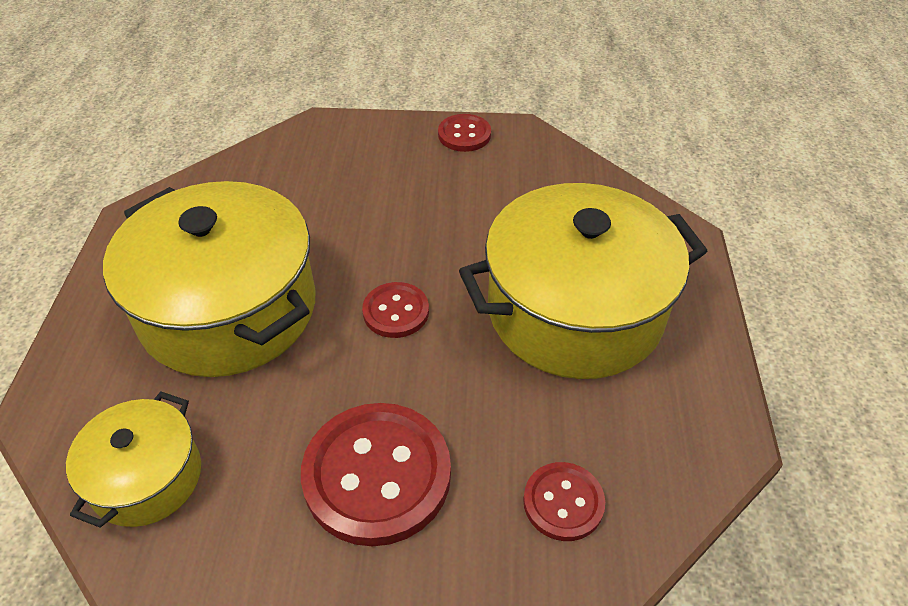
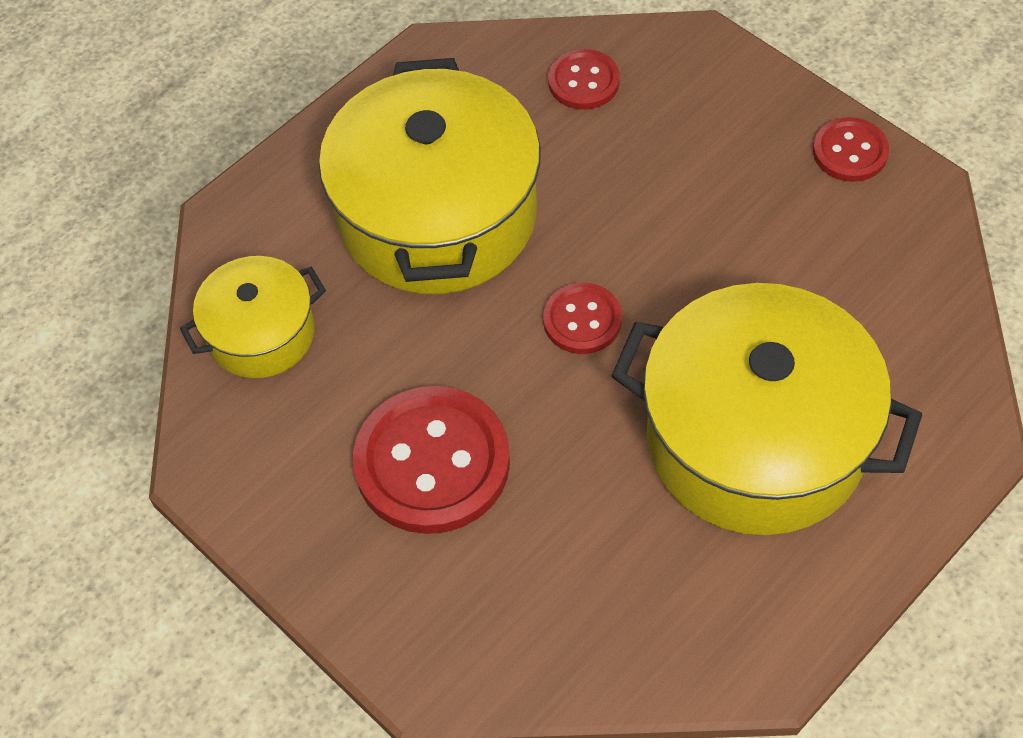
camera: 45 degrees right, 10 degrees up
(563, 502) = (560, 601): red button -> red button (583, 81)

